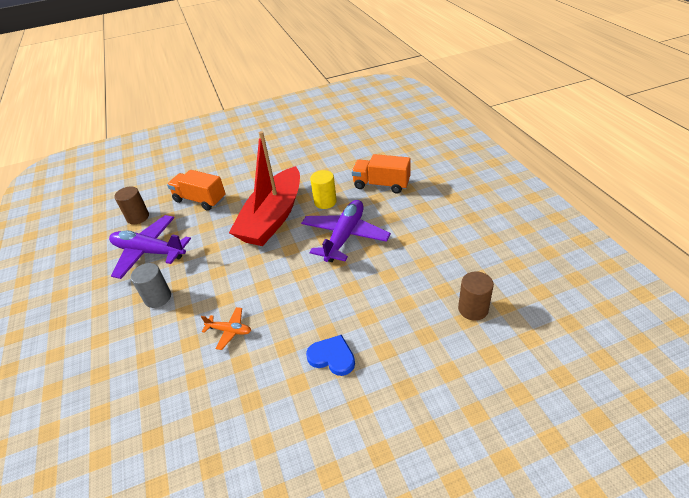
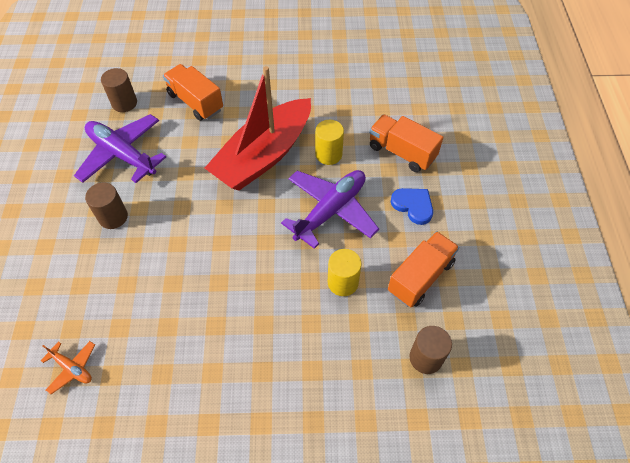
camera: 15 degrees right, 15 degrees up
(158, 297) = (113, 217): grey cylinder -> brown cylinder
(229, 331) = (169, 285): orange plane -> orange plane (72, 368)
(332, 357) = (257, 356): blue heart -> blue heart (413, 206)
(379, 280) = (343, 282): none -> yellow cylinder
(438, 257) = (420, 277): none -> orange truck

